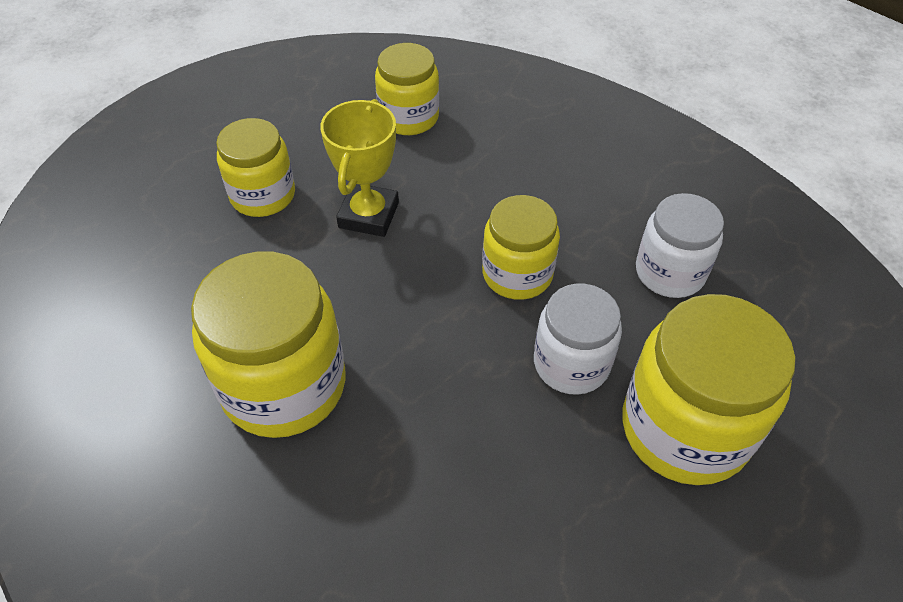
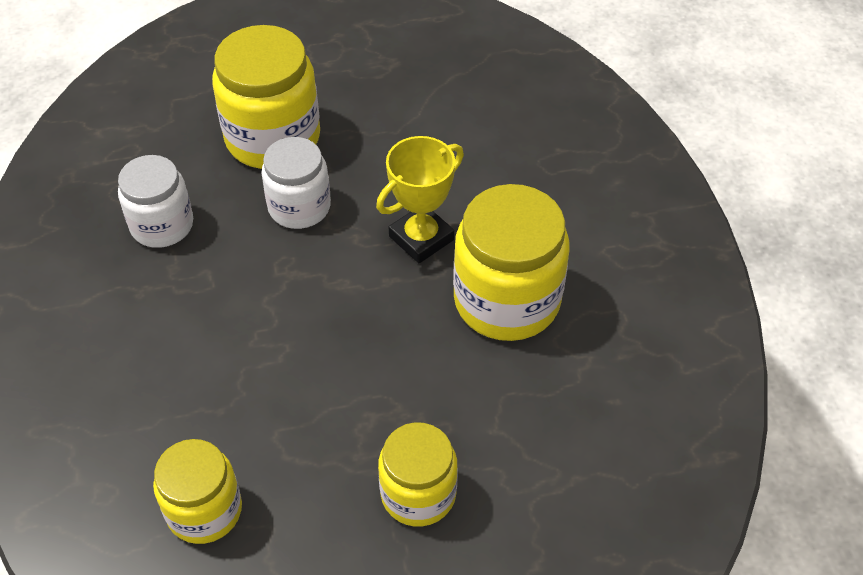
camera: 145 degrees left, 0 degrees up
(368, 215) = (339, 411): yellow trophy -> yellow trophy (421, 238)
(517, 274) = (270, 287): yellow jar -> none

